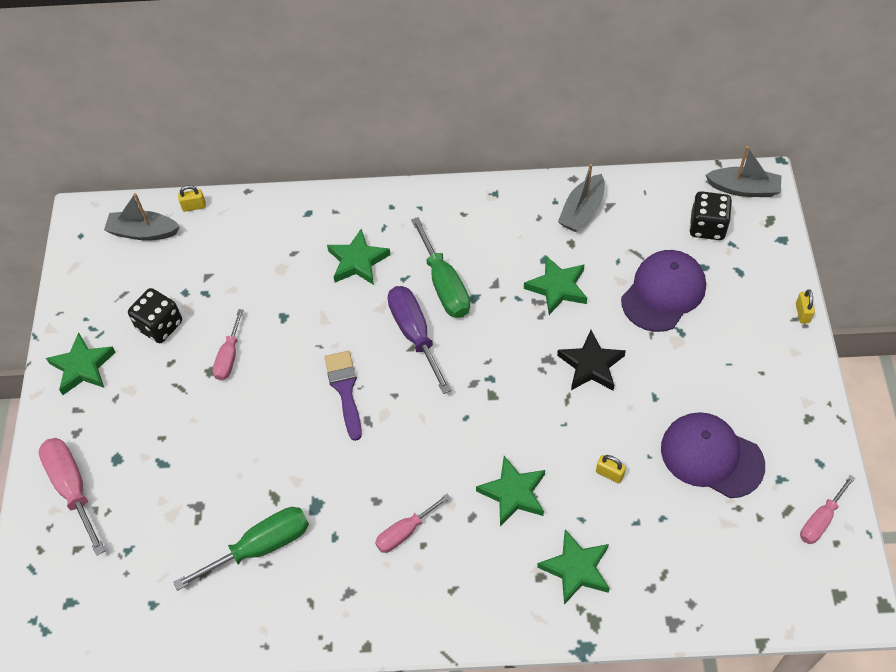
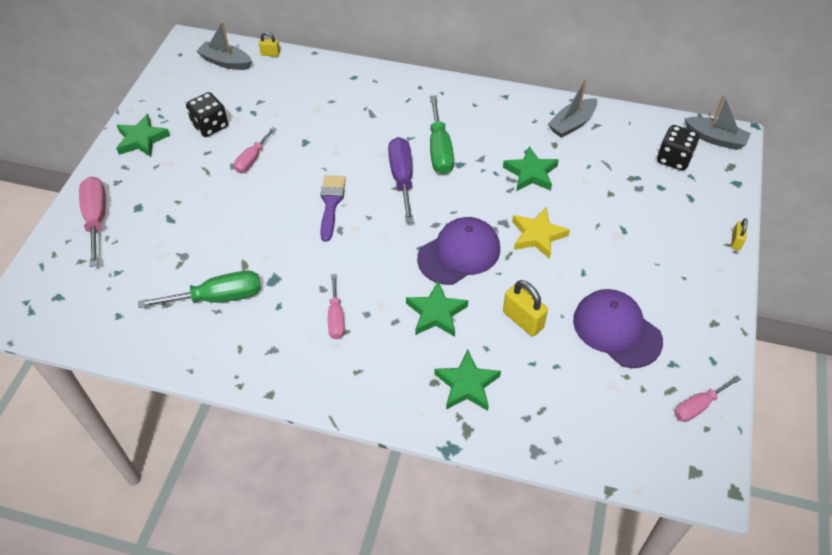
camera: 15 degrees right, 5 degrees down
(358, 261) = (378, 118): green star -> none
(405, 532) = (336, 318): pink screwdriver -> pink screwdriver turned 75 degrees counterclockwise
(591, 365) = (537, 235): black star -> yellow star
(609, 474) = (523, 320): yellow padlock -> yellow padlock, size x1.78
(663, 292) = (619, 197): purple cap -> purple cap (459, 253)

